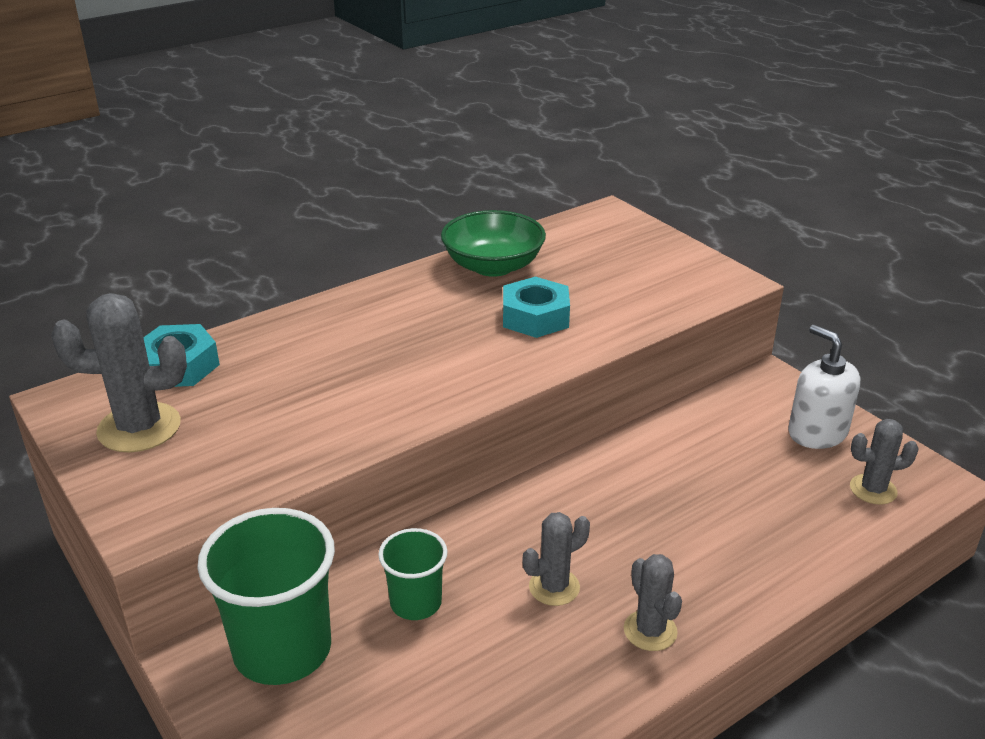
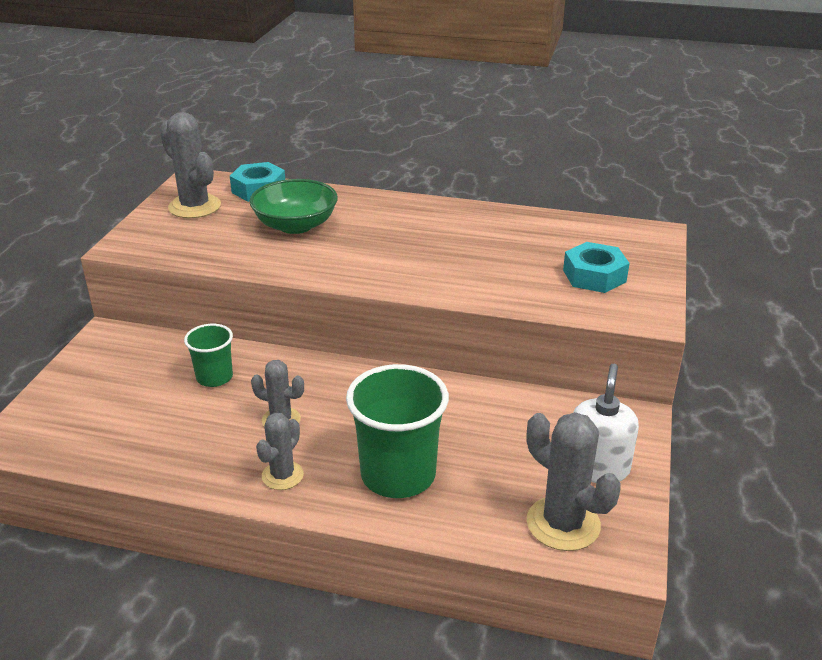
camera: 50 degrees right, 0 degrees up
(282, 649) = (137, 354): green cup -> green cup (398, 475)
(493, 266) = (507, 224): green bowl -> green bowl (295, 225)
(535, 317) = (470, 263): turquoise nut -> turquoise nut (594, 276)
(873, 489) = (563, 524): grey cactus -> grey cactus, size x1.66

